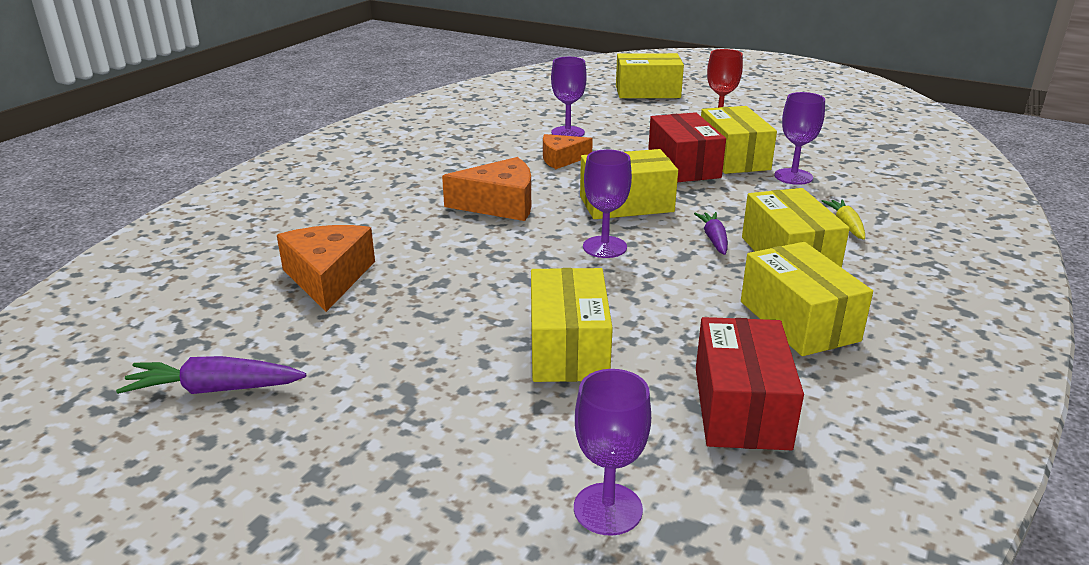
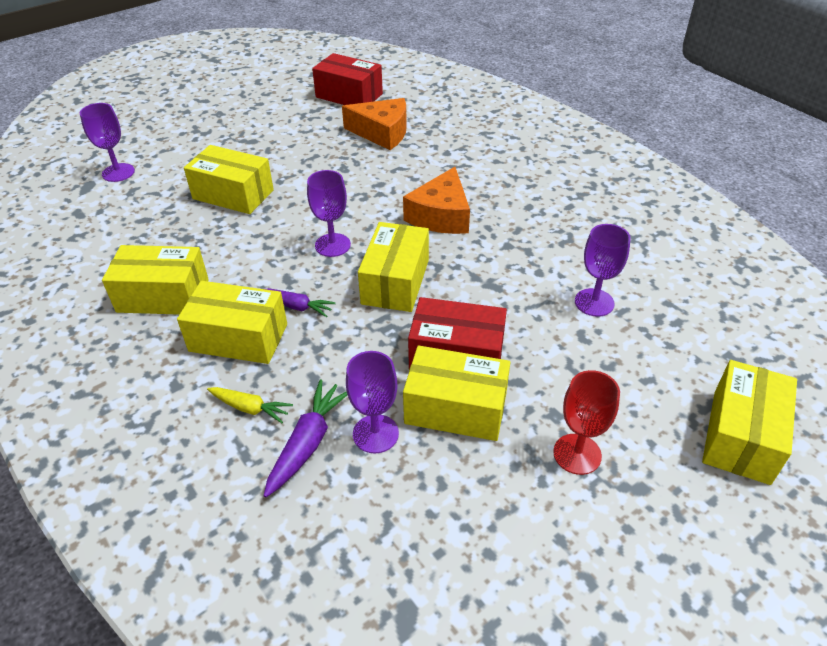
camera: 115 degrees right, 15 degrees up
(215, 389) = (301, 96): purple carrot -> purple carrot (308, 443)
(561, 159) = (519, 275): orange cheese -> none
(741, 407) = (125, 234): red box -> red box (349, 95)

